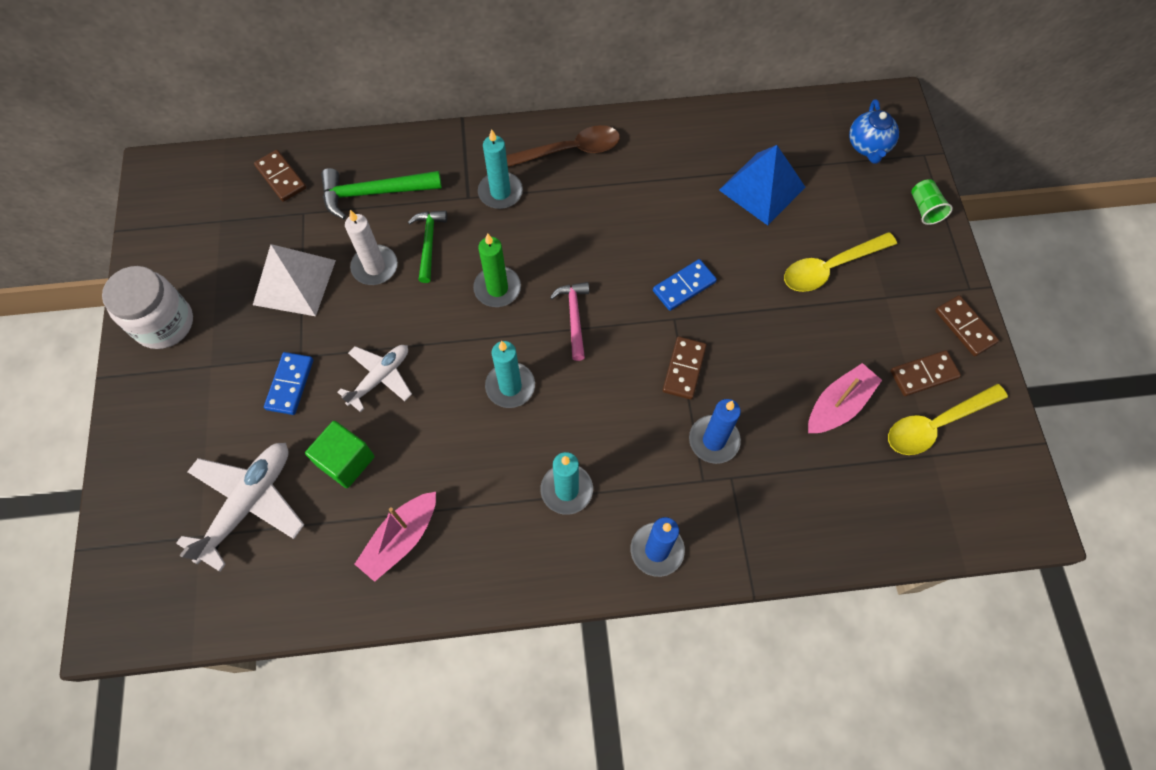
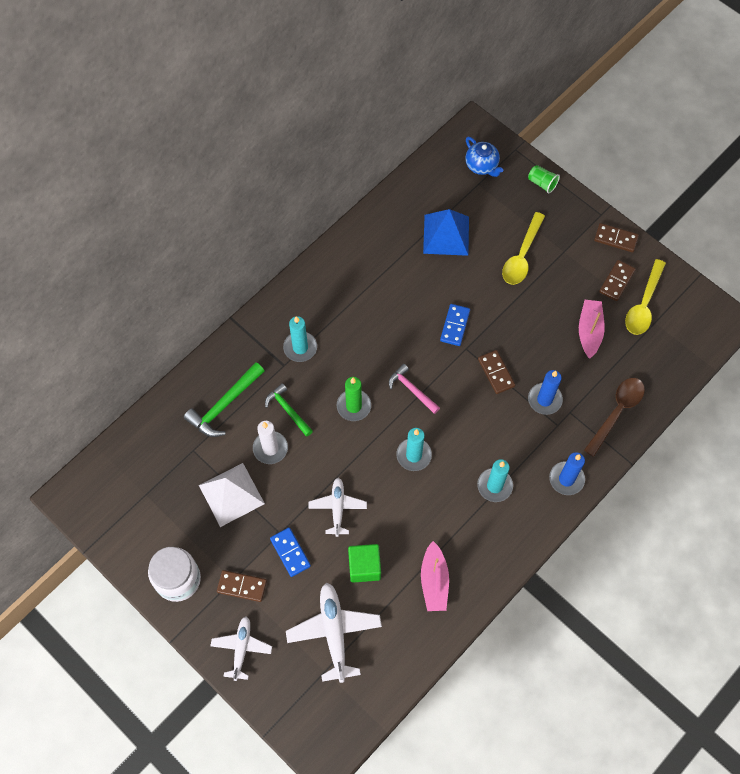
camera: 40 degrees left, 0 degrees up
(149, 441) = (241, 648): none -> white plane
(281, 177) = (155, 439): brown domino -> brown domino (242, 586)
(570, 150) = (316, 291): brown spoon -> brown spoon (617, 412)

